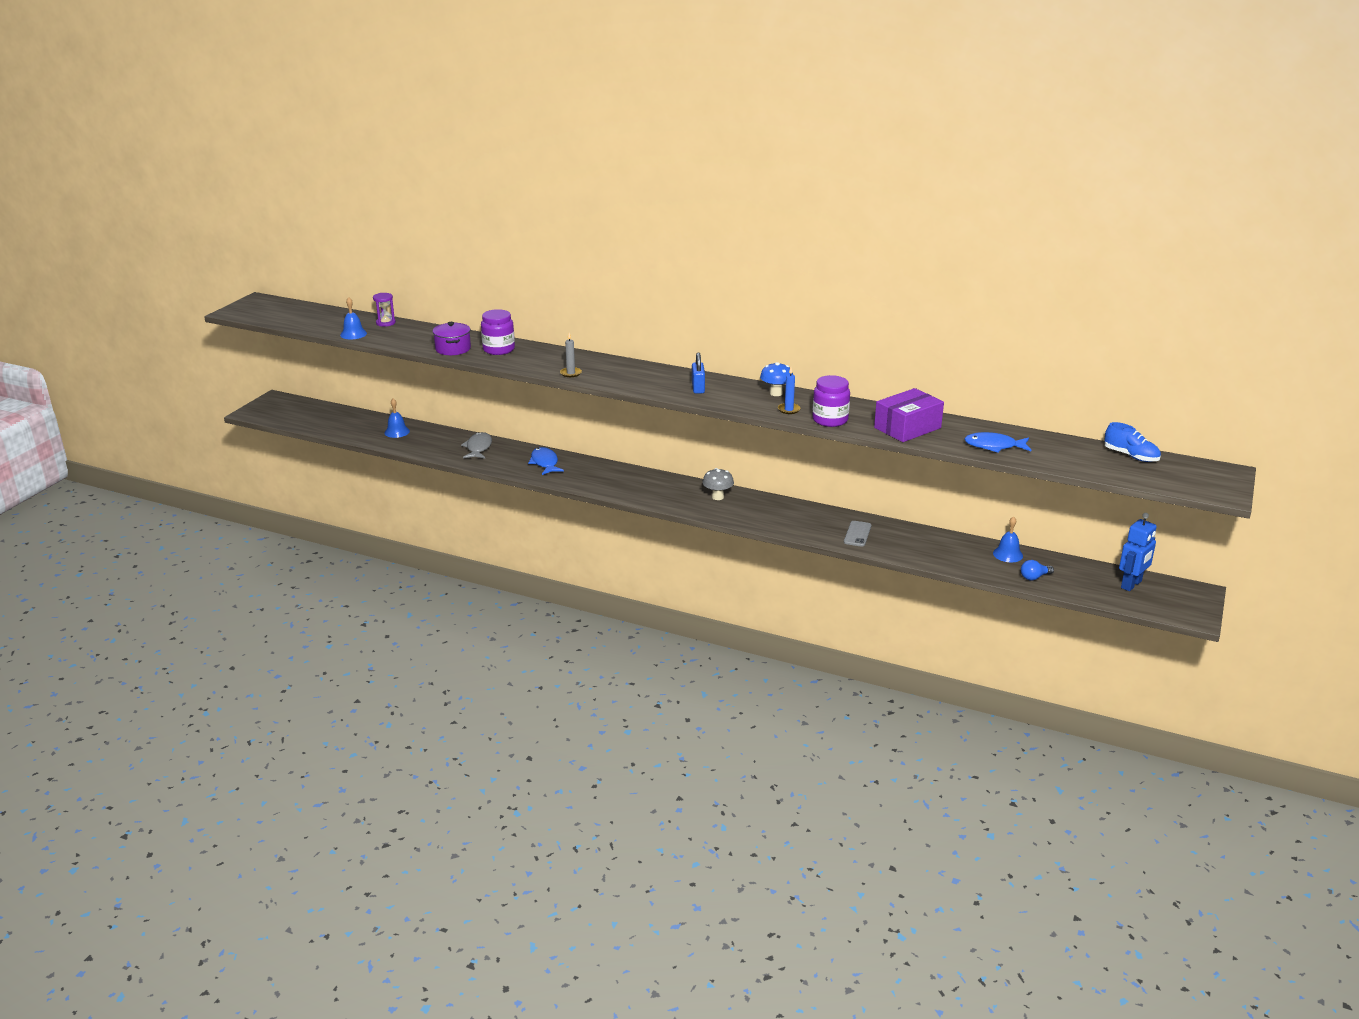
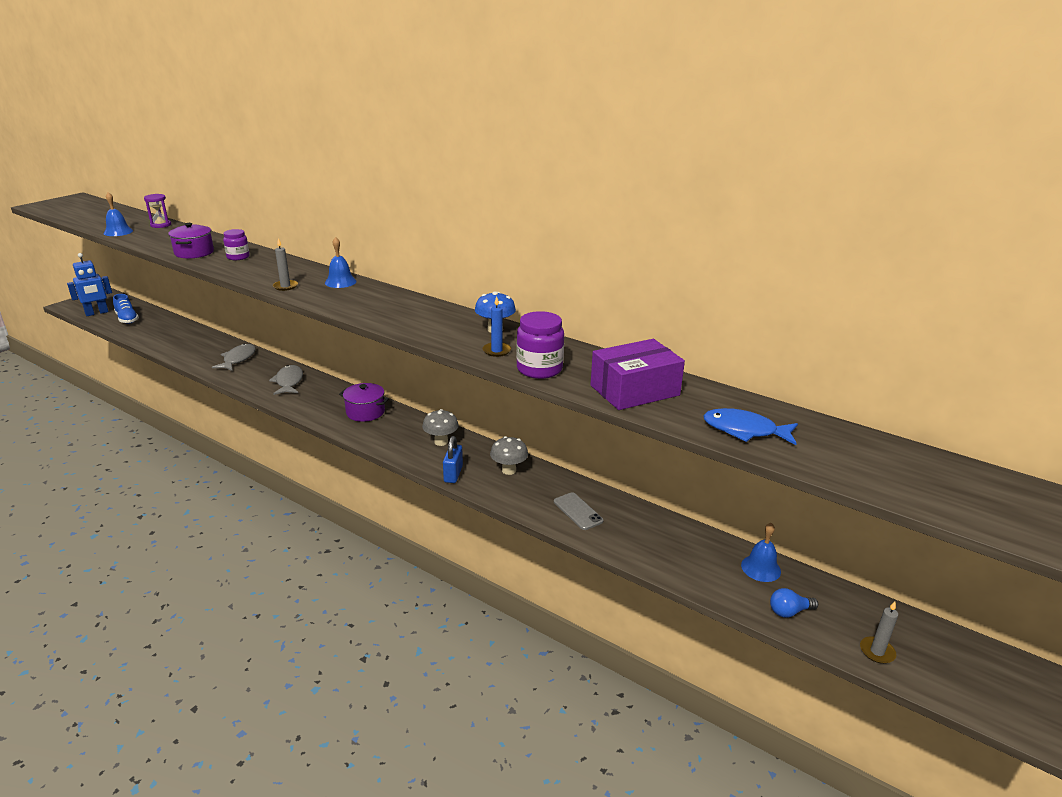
camera: 10 degrees right, 0 degrees up
(397, 432) = (177, 335): blue bell -> blue bell (340, 282)
(499, 349) = (238, 257): purple jar -> purple jar, size x0.64
(545, 463) = (289, 382): blue fish -> grey fish
(635, 481) = (365, 412): none -> purple pot
(698, 388) = (409, 315): blue padlock -> blue padlock (453, 474)
(787, 512) = (509, 470): none -> grey mushroom
(857, 534) = (578, 511): grey phone -> grey phone turned 60 degrees counterclockwise
(1097, 592) = (877, 652): none -> grey candle
(1131, 456) = (950, 470): blue shoe -> blue shoe (127, 319)
(1131, 584) = (929, 645): blue robot -> blue robot (97, 313)

